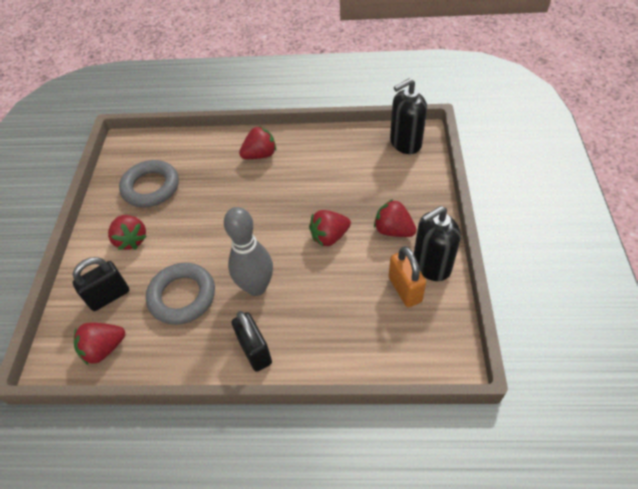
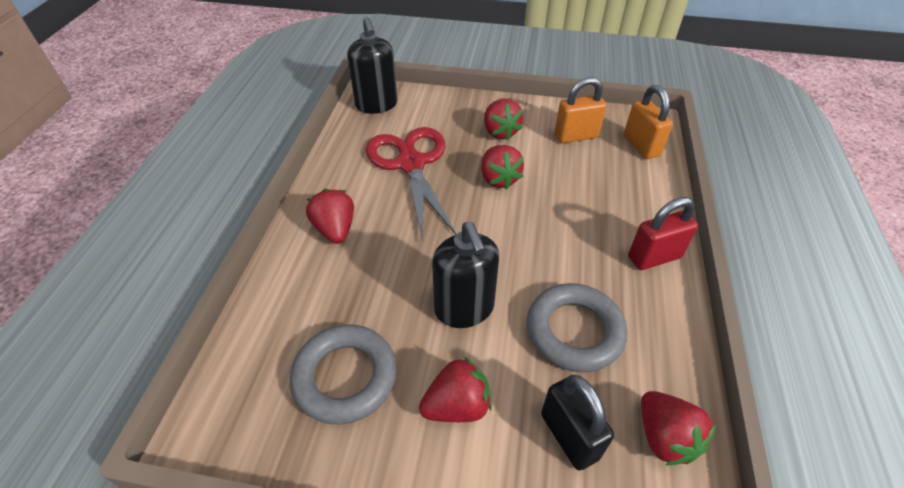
camera: 85 degrees left, 5 degrees down
(255, 351) = (654, 257): black padlock -> red padlock
(256, 287) = (564, 249): grey bowling pin -> none
(335, 179) = (411, 164): none -> red scissors
(393, 230) = (500, 132): red strawberry -> red strawberry turned 60 degrees counterclockwise
(405, 347) = (641, 146): none -> orange padlock
(431, 265) = (548, 115): black soap dispenser -> black soap dispenser (464, 309)

